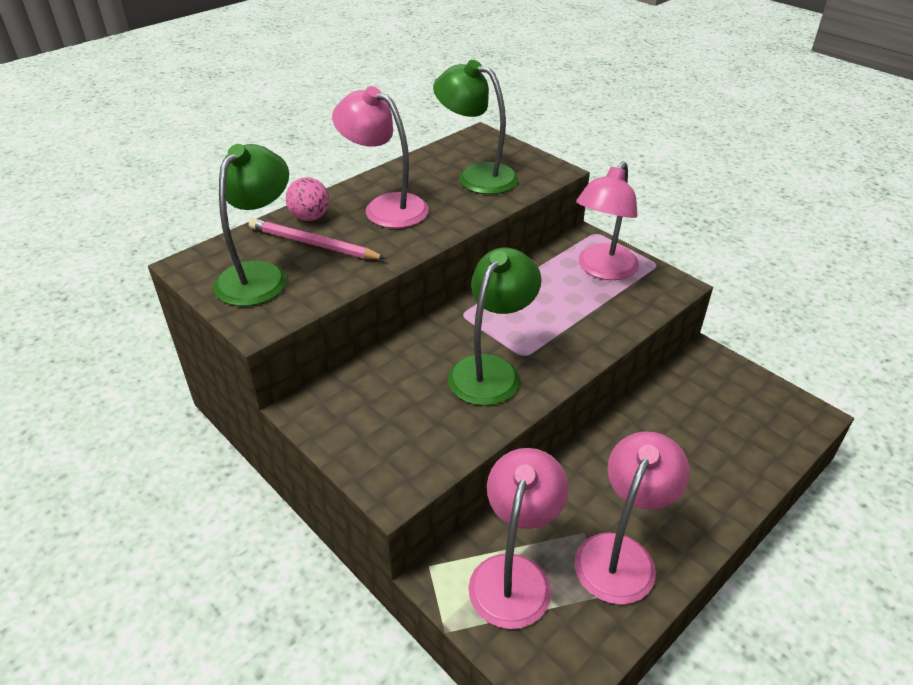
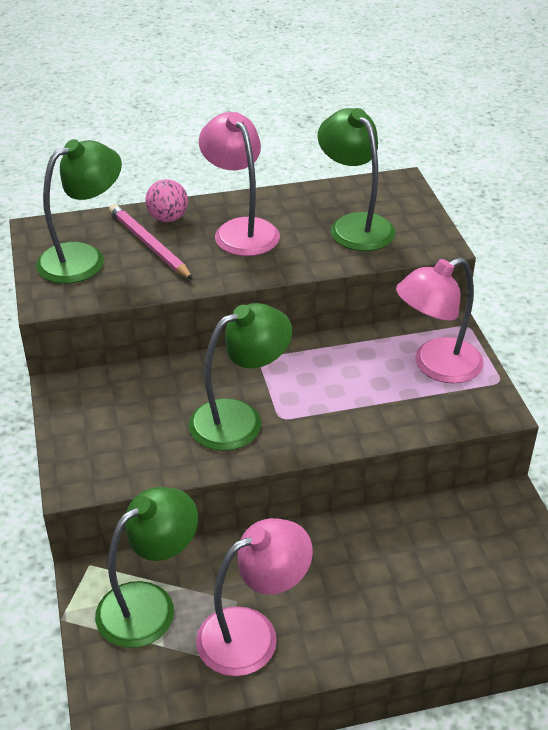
camera: 30 degrees right, 0 degrees up
(514, 574) = (149, 604): pink lamp -> green lamp

